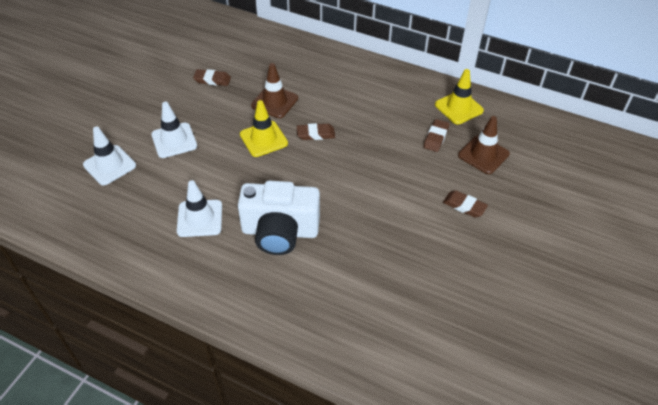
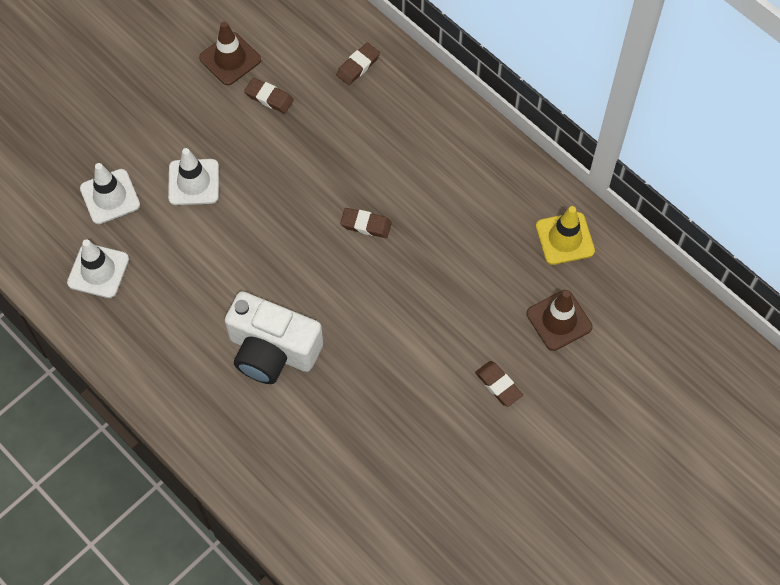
camera: 20 degrees right, 15 degrees up
(200, 218) = (189, 304): white traffic cone -> white traffic cone (98, 271)
(263, 139) = (300, 213): yellow traffic cone -> none
(274, 102) = (334, 158): brown traffic cone -> brown traffic cone (230, 59)
(436, 137) = (512, 276): brown eraser -> brown eraser (358, 66)

